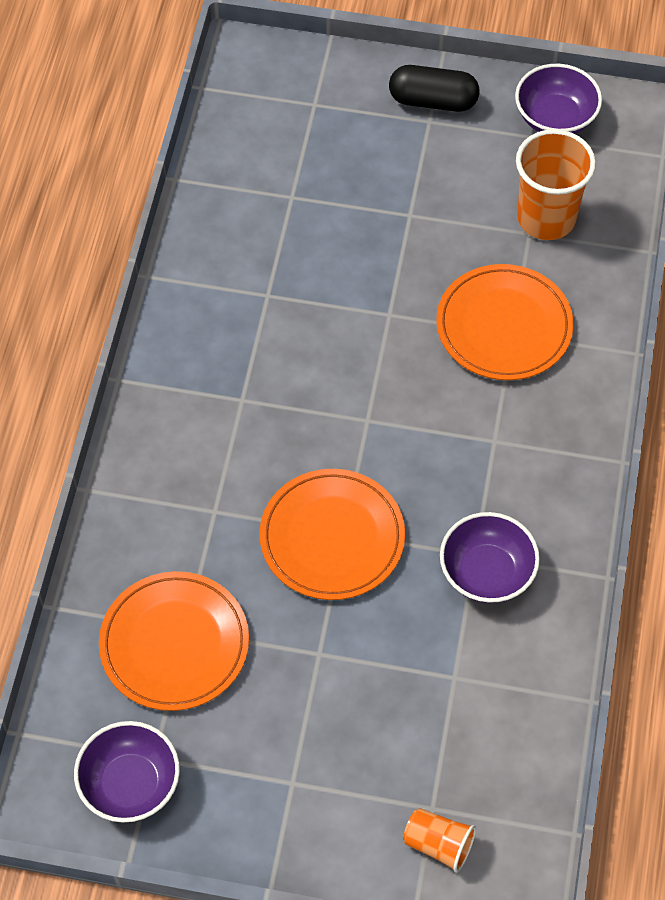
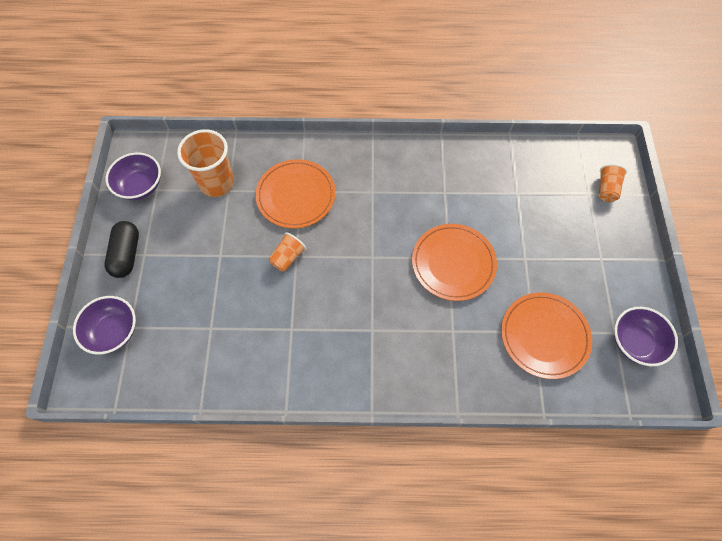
camera: 100 degrees left, 5 degrees up
(389, 303) = (288, 257): none -> orange cup
(487, 572) = (453, 186): purple bowl -> purple bowl (114, 331)

